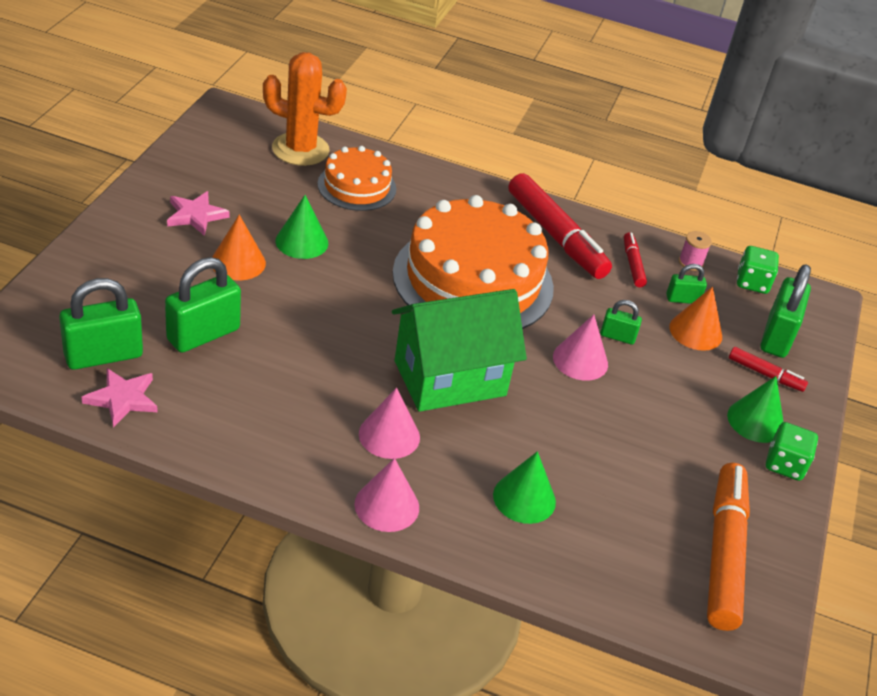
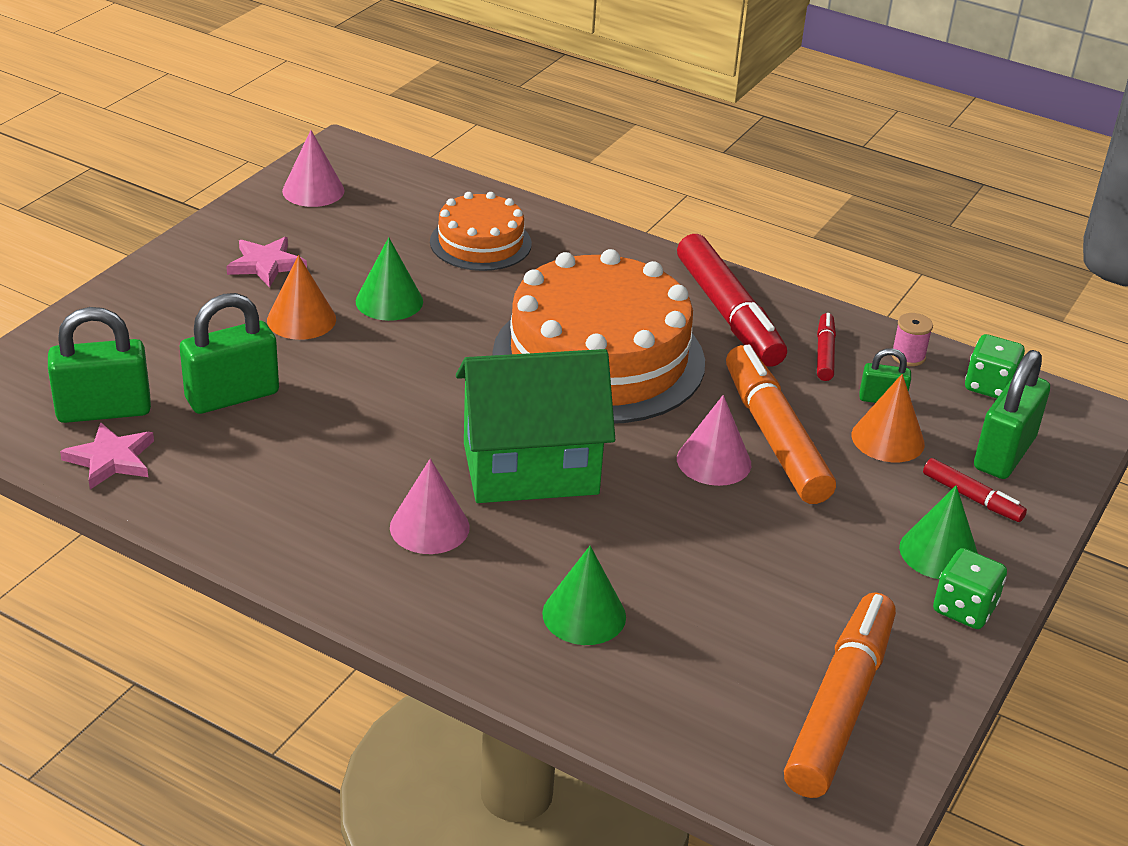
camera: 15 degrees right, 5 degrees down
(300, 149) = (422, 198): orange cactus -> none
(387, 505) = (400, 606): pink cone -> pink cone (313, 190)
(617, 336) = (774, 437): green padlock -> orange marker

